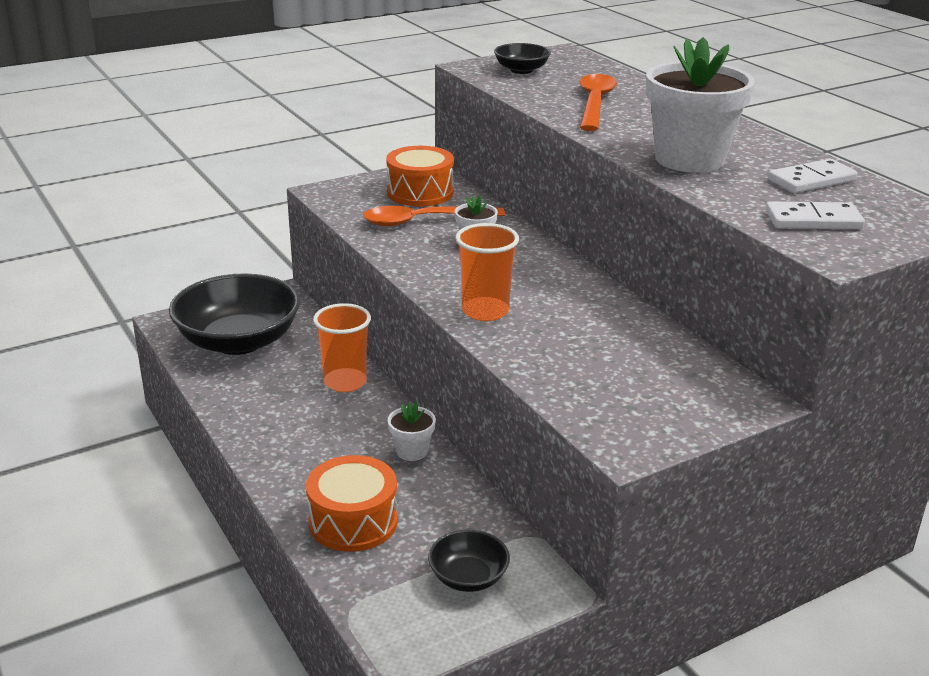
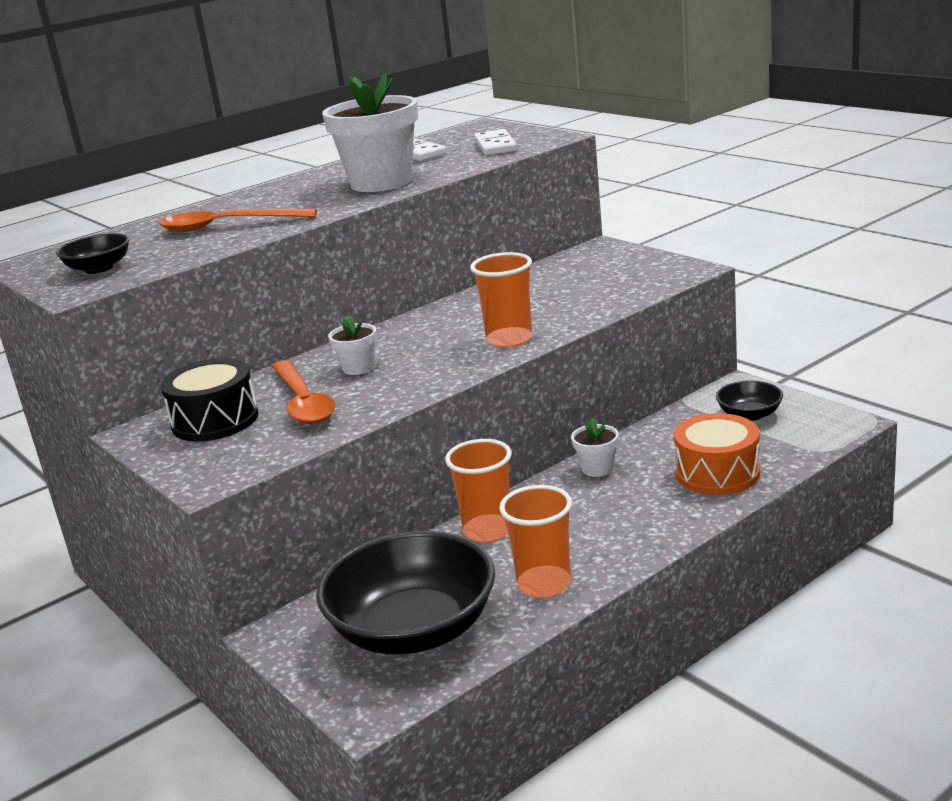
camera: 95 degrees left, 5 degrees down
(247, 398) = (544, 584): none -> orange cup
(420, 192) = (215, 420): orange drum -> black drum

